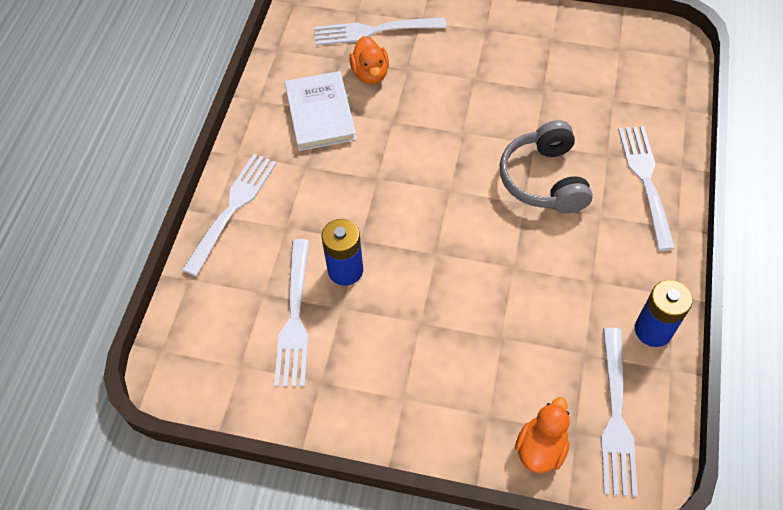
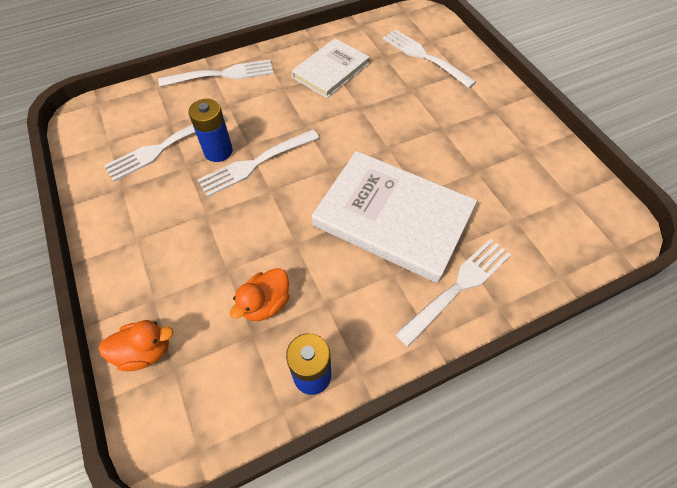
camera: 50 degrees right, 0 degrees up
(370, 74) = (387, 75): orange duck -> orange duck (265, 303)
(544, 179) = (393, 218): grey headphones -> white book
(616, 416) = (207, 391): white fork -> white fork (256, 163)

